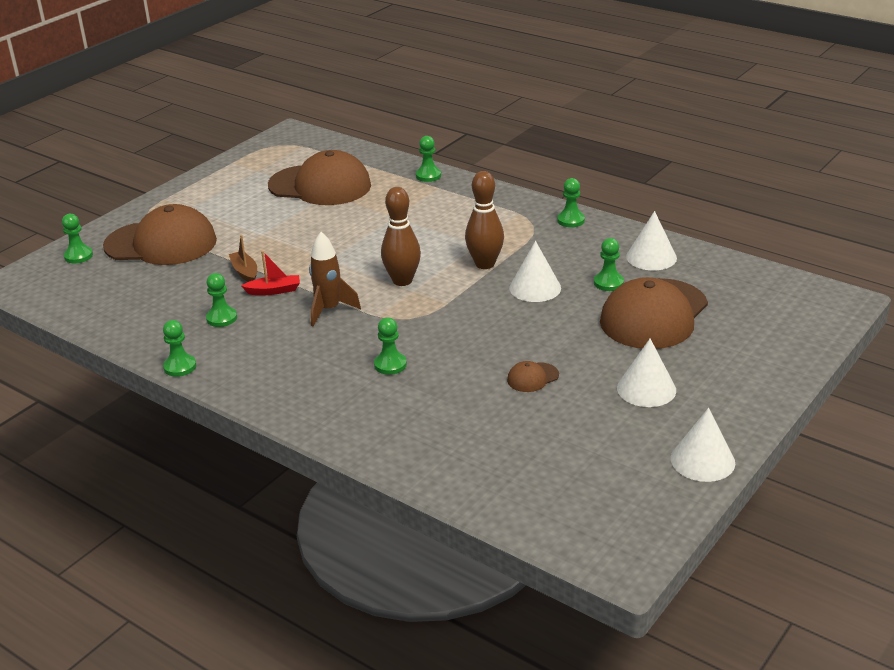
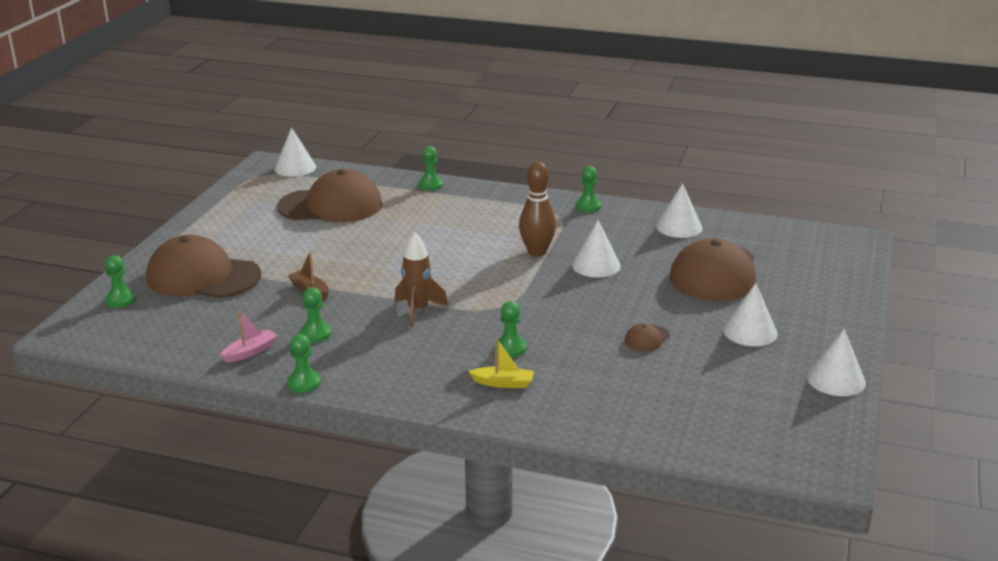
camera: 20 degrees left, 5 degrees down
(153, 327) = (250, 352): none -> pink boat
(161, 243) = (203, 277): brown cap -> brown cap turned 150 degrees counterclockwise
(274, 290) = (351, 302): red boat -> none
(313, 140) = (295, 167): none -> white cone
(359, 400) = (503, 383): none -> yellow boat
(402, 281) = (470, 276): brown bowling pin -> none
(608, 283) = (657, 252): green pawn -> none

